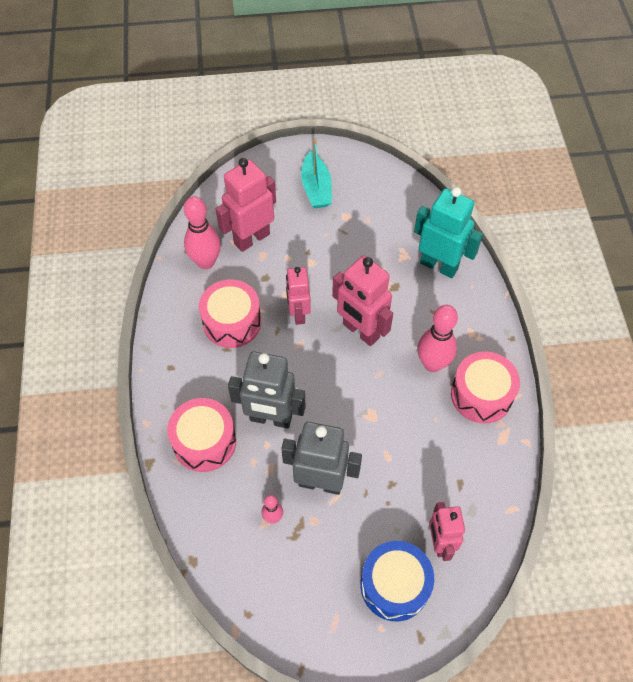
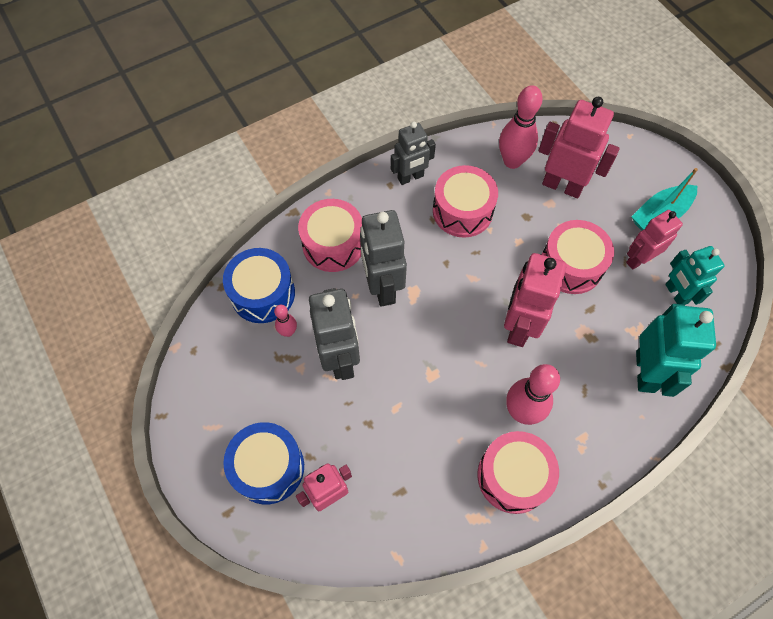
camera: 65 degrees right, 5 degrees up
(173, 347) = (410, 177): none -> grey robot
(221, 525) = (263, 293): none -> blue drum
(298, 314) = (505, 262): pink robot -> pink robot (638, 259)
(327, 269) = (571, 265): none -> pink drum
(387, 214) = (675, 294): none -> turquoise robot

